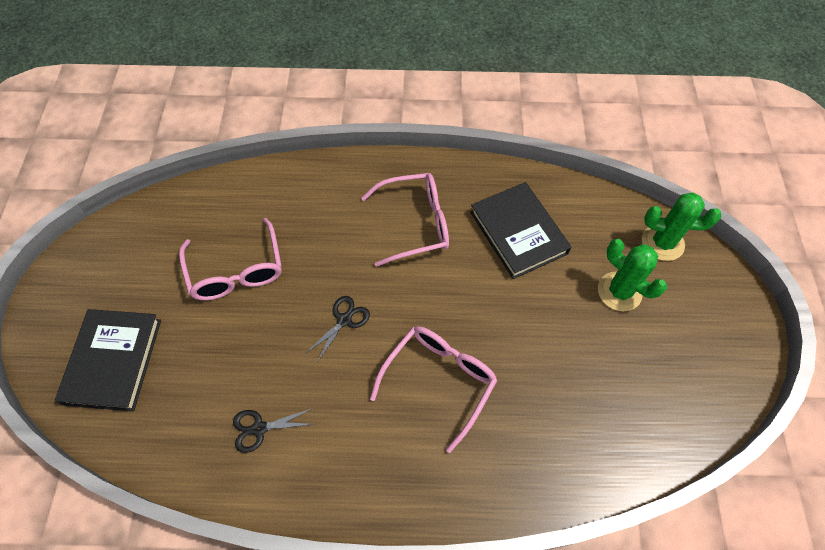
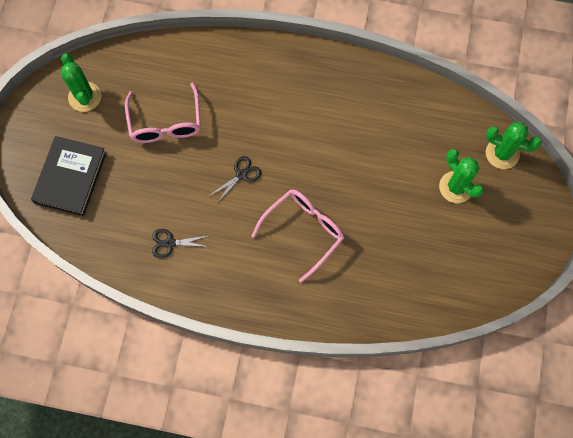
camera: 10 degrees right, 10 degrees up
(128, 255) = (85, 97): none -> green cactus
(415, 223) = (309, 106): pink glasses -> none
(518, 232) = (389, 126): black book -> none

